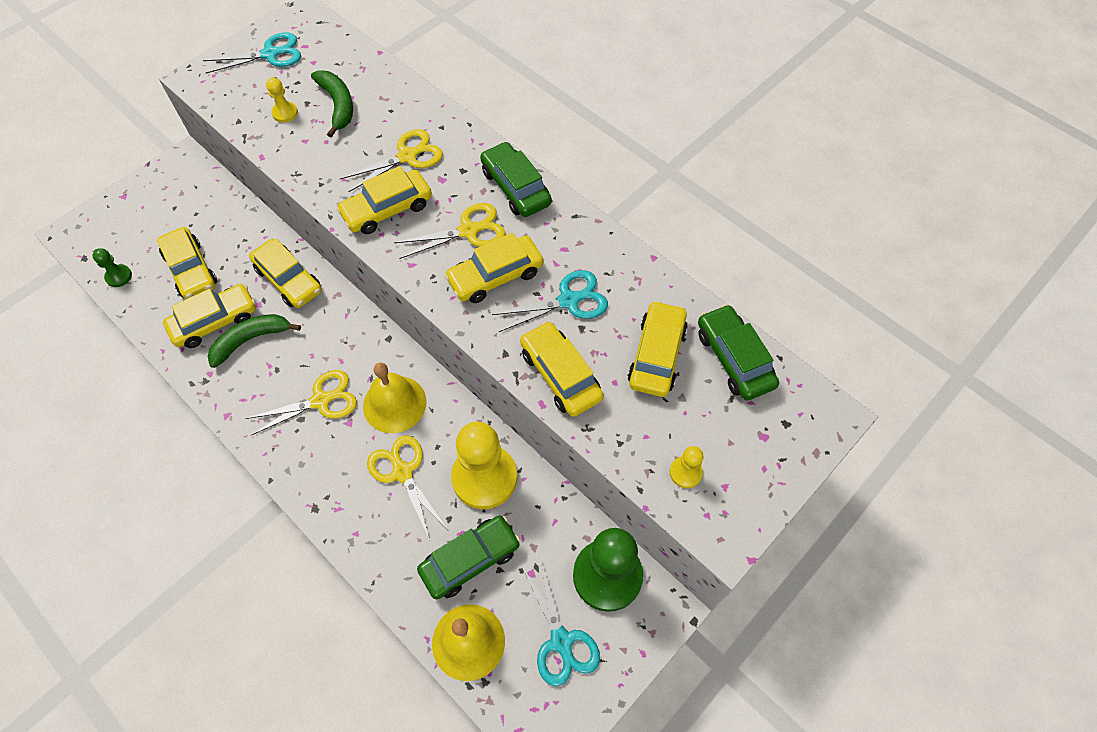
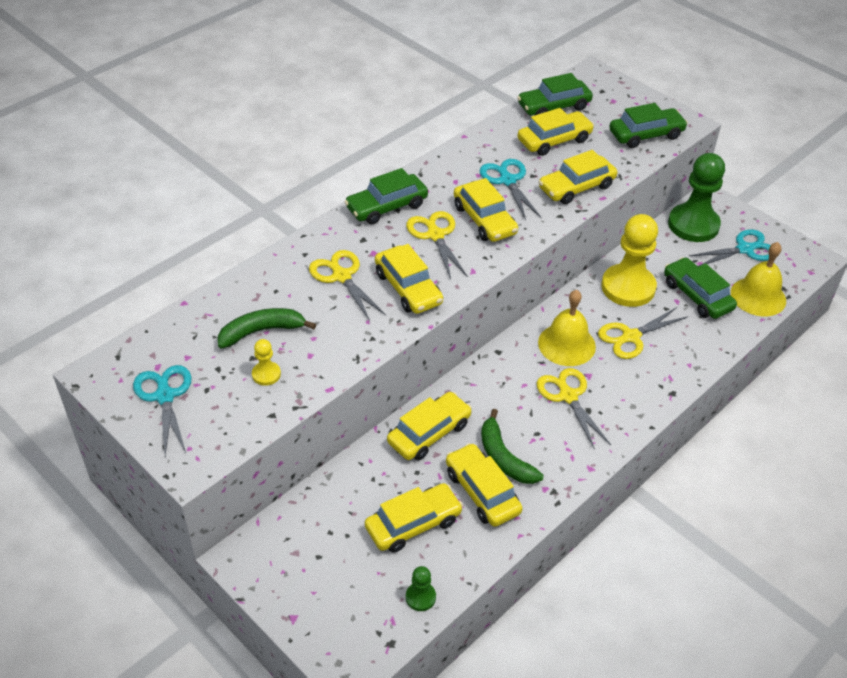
camera: 90 degrees left, 15 degrees down
(656, 355) = (554, 140): yellow car -> yellow car turned 135 degrees clockwise
(685, 472) = (646, 135): yellow pawn -> green car

